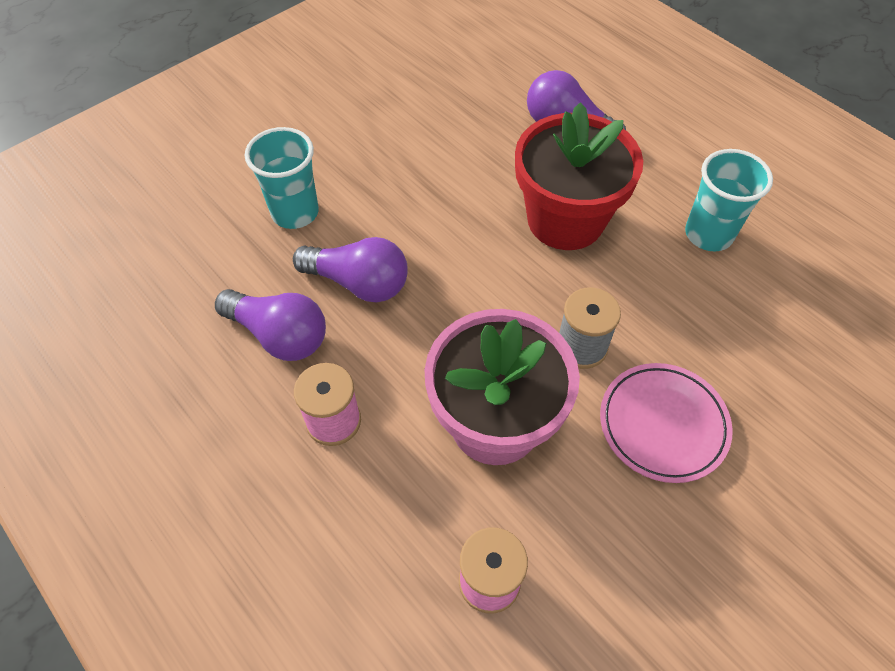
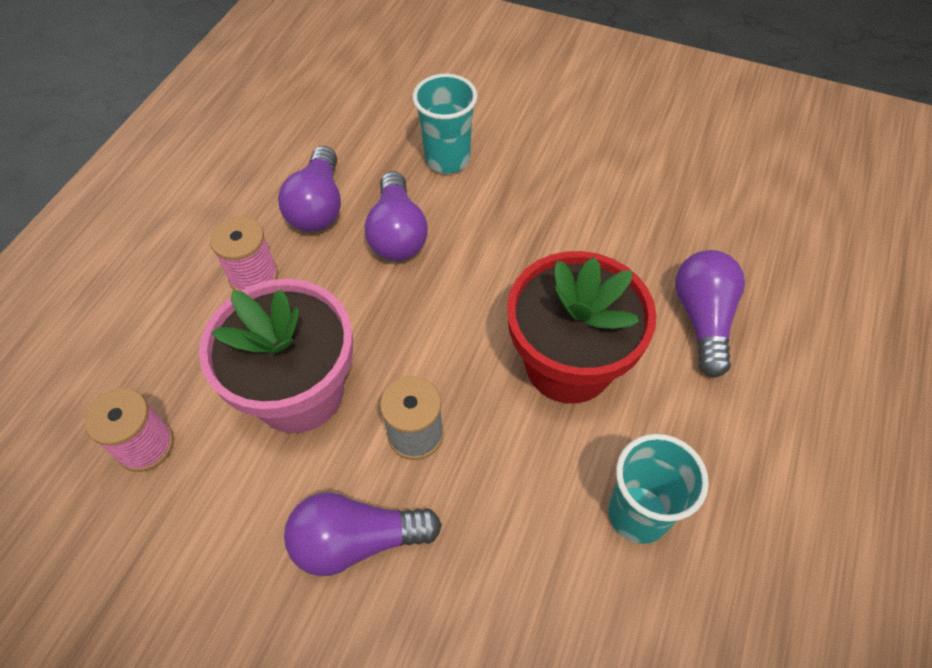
camera: 65 degrees right, 0 degrees up
(663, 424) = (357, 541): pink plate -> purple light bulb

